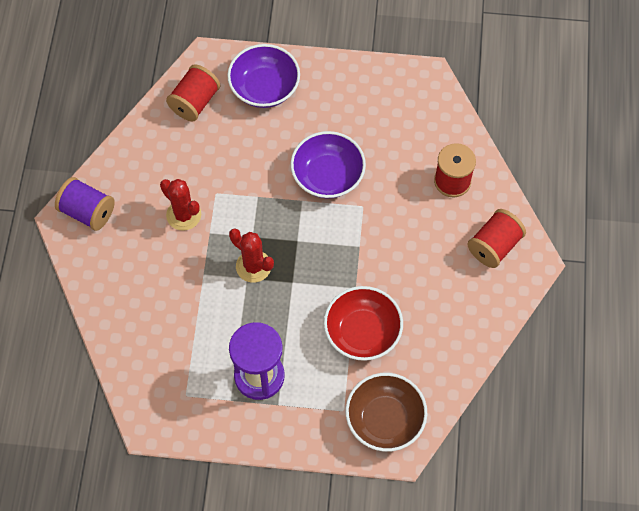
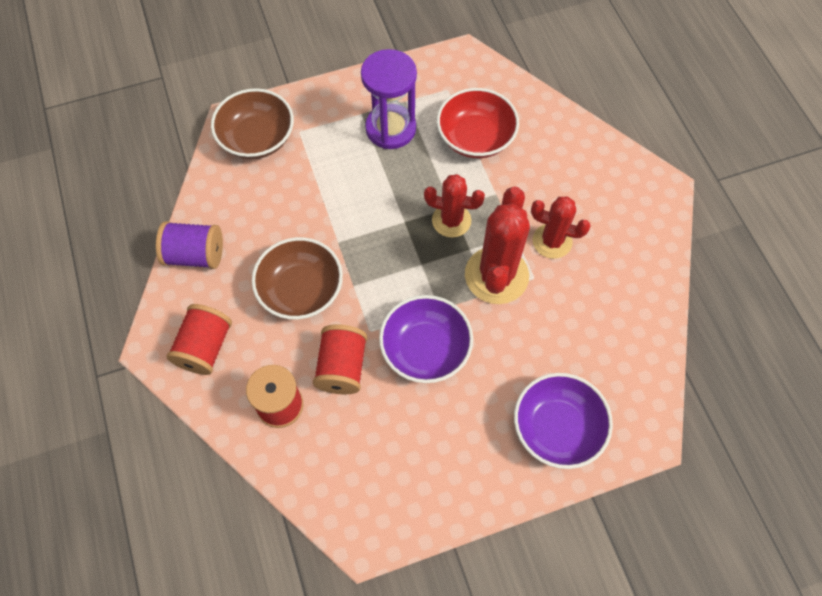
camera: 155 degrees right, 0 degrees up
(87, 212) = (647, 204): purple spool -> purple spool (195, 255)
(195, 102) = (624, 372): red spool -> red spool (342, 367)
(243, 207) = (496, 275): none -> red cactus
(362, 332) = (311, 203): red bowl -> red bowl (475, 138)
(402, 260) = (301, 290): none -> brown bowl

